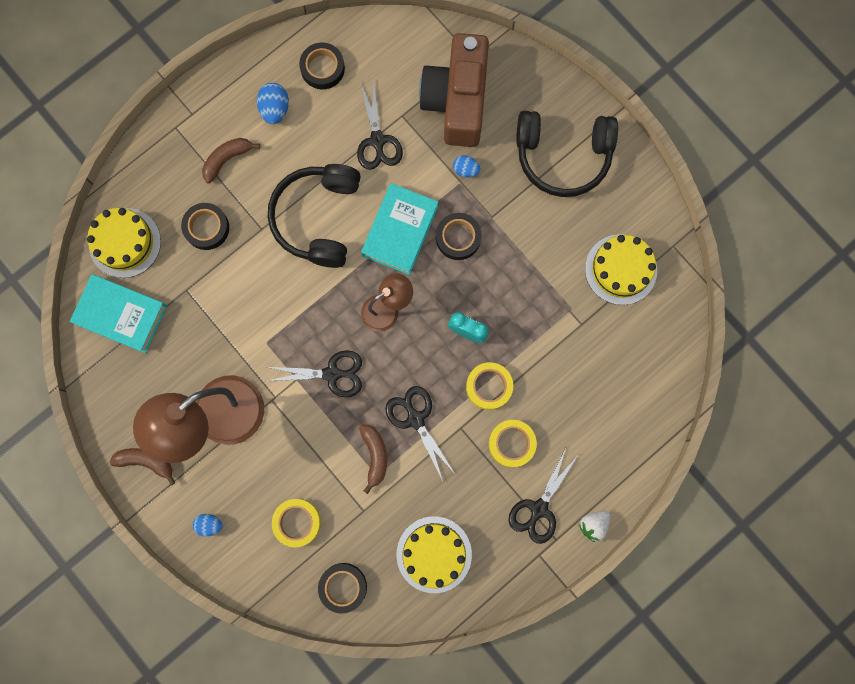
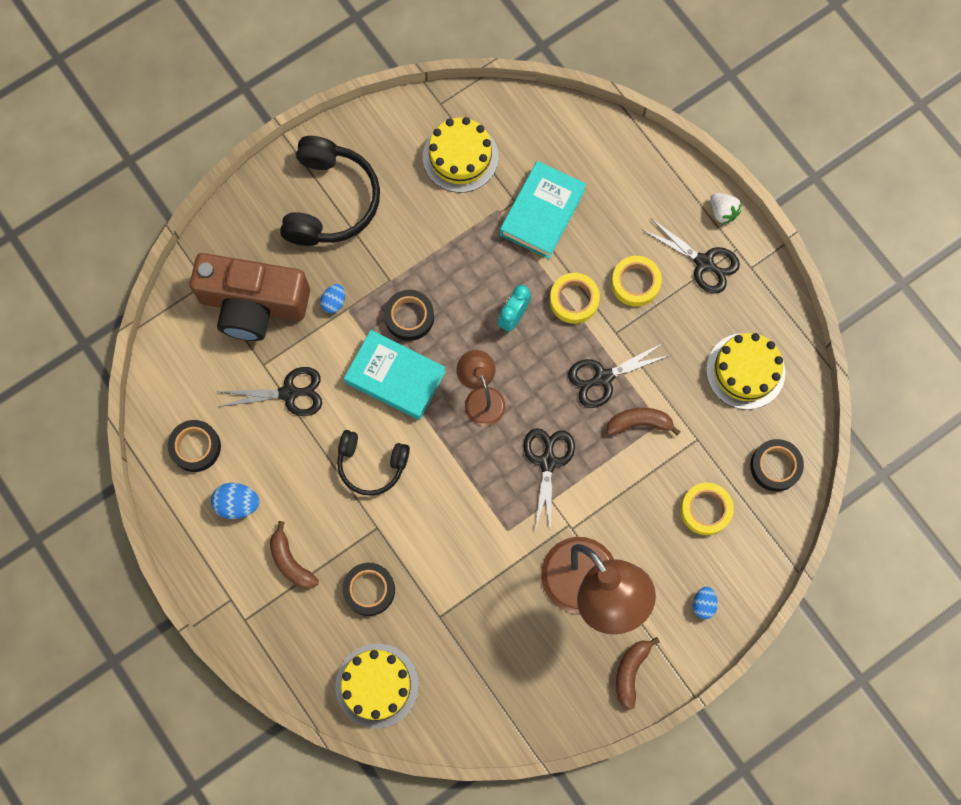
camera: 85 degrees left, 5 degrees down
(121, 315) = (461, 693): turquoise book -> turquoise book (542, 212)
(318, 218) = (371, 464): black headphones -> black headphones, size x0.63

